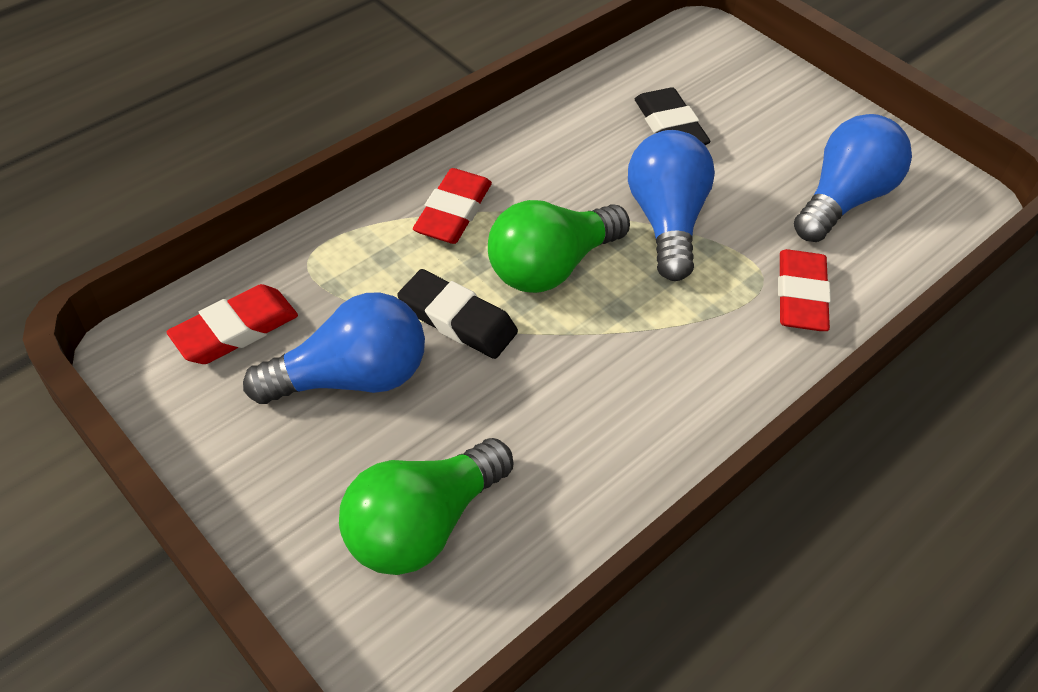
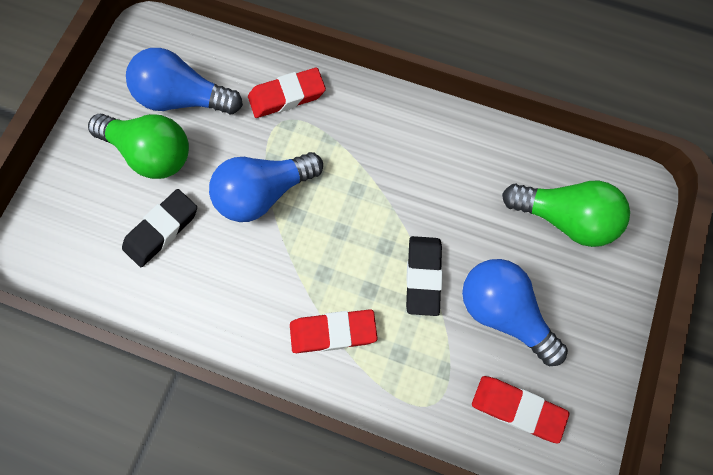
camera: 115 degrees left, 20 degrees up
(550, 266) = (346, 244): green light bulb -> green light bulb (151, 153)

